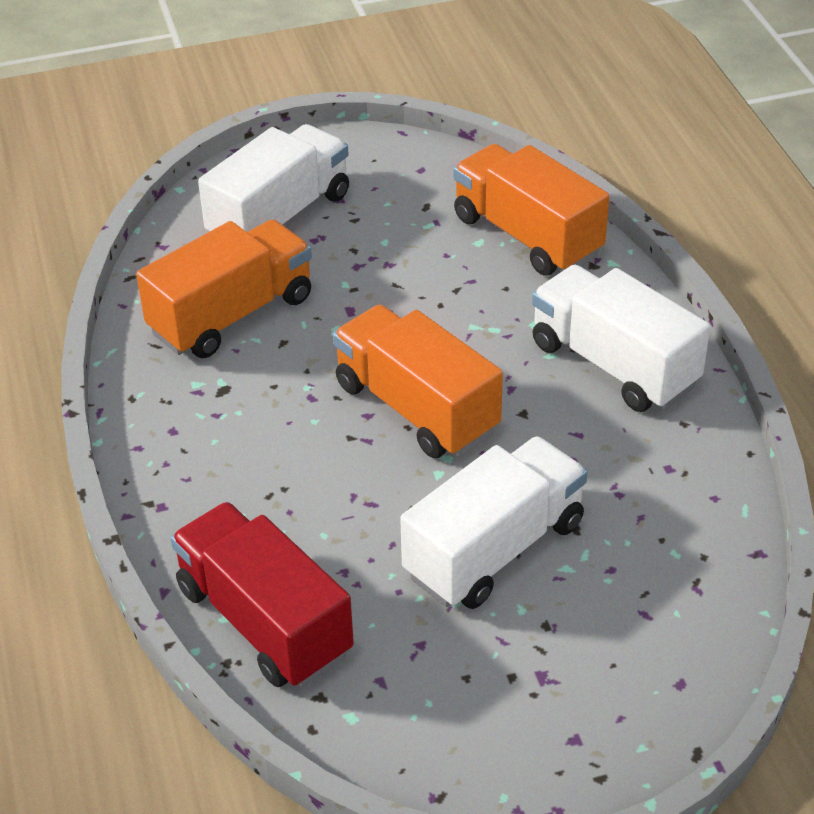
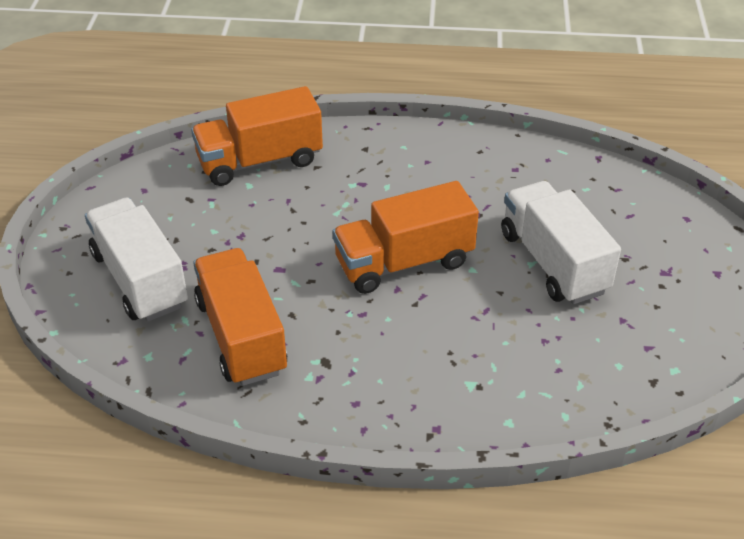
camera: 70 degrees left, 0 degrees up
(264, 621) = (576, 394): red truck -> none
(613, 364) = (412, 162): white truck -> none

